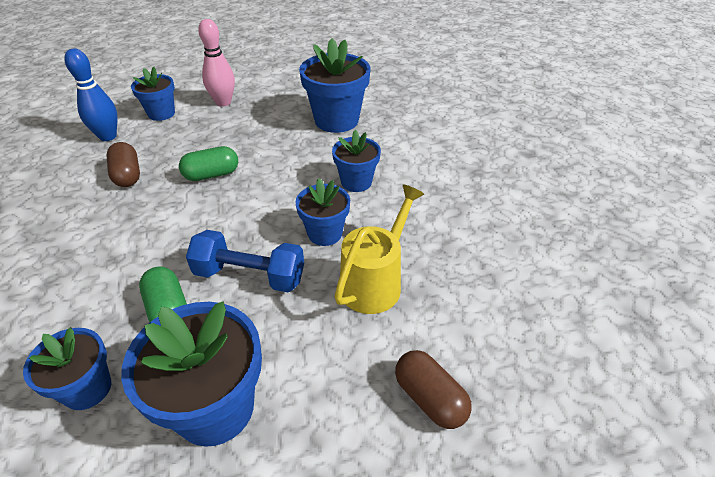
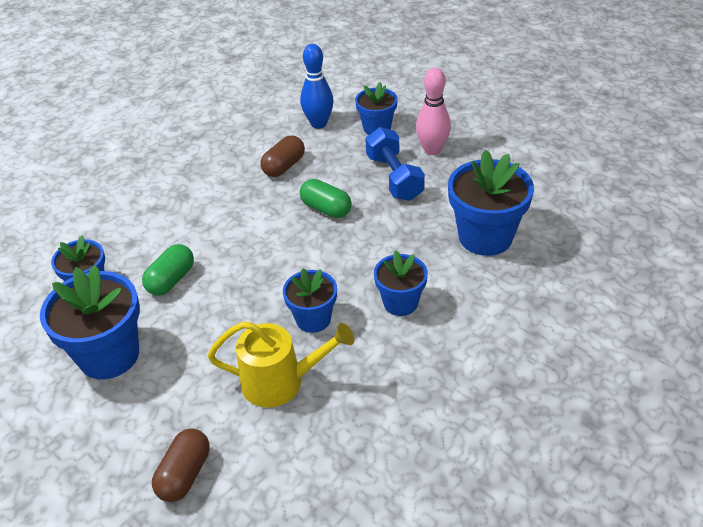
camera: 60 degrees right, 0 degrees up
(250, 275) = (232, 302): blue dumbbell -> blue dumbbell (394, 177)

